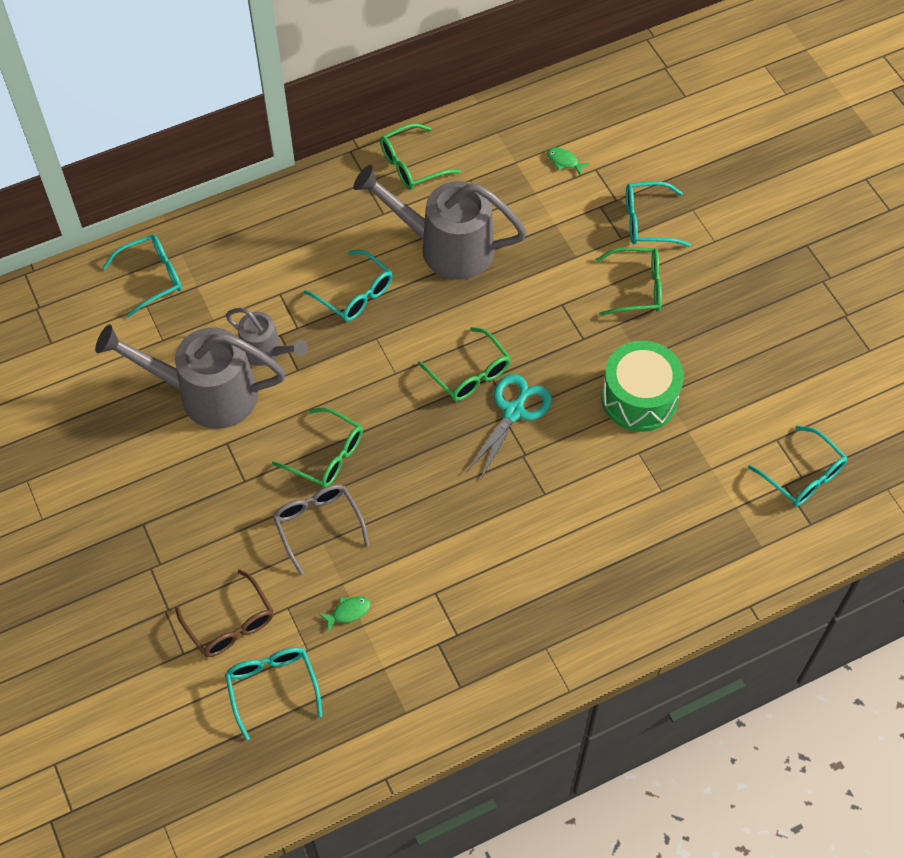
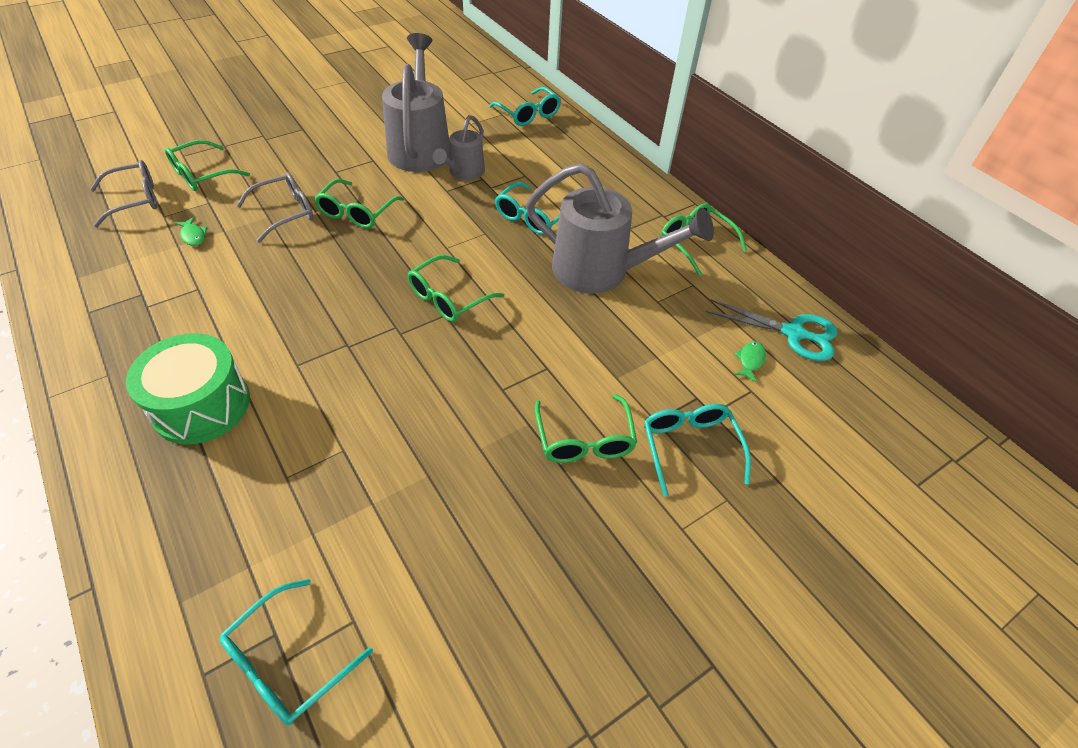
camera: 80 degrees right, 10 degrees down
(230, 624) = (202, 175): brown glasses -> green glasses
(272, 687) = (135, 200): turquoise glasses -> grey glasses
(445, 246) = (602, 271): grey watering can -> grey watering can turned 105 degrees clockwise
(514, 411) = (402, 334): turquoise scissors -> turquoise scissors (793, 333)
(639, 398) = (421, 448): green drum -> green drum (201, 405)

